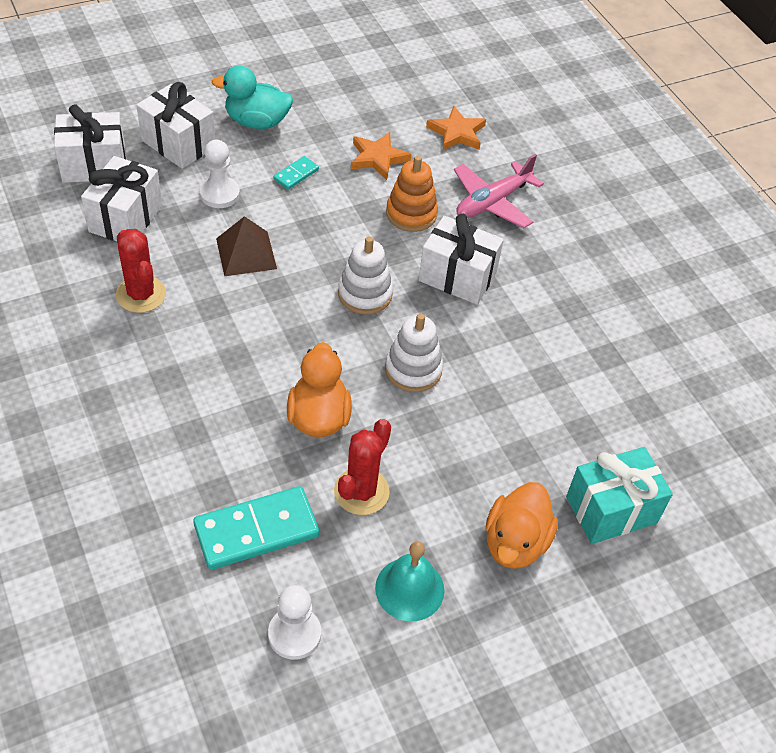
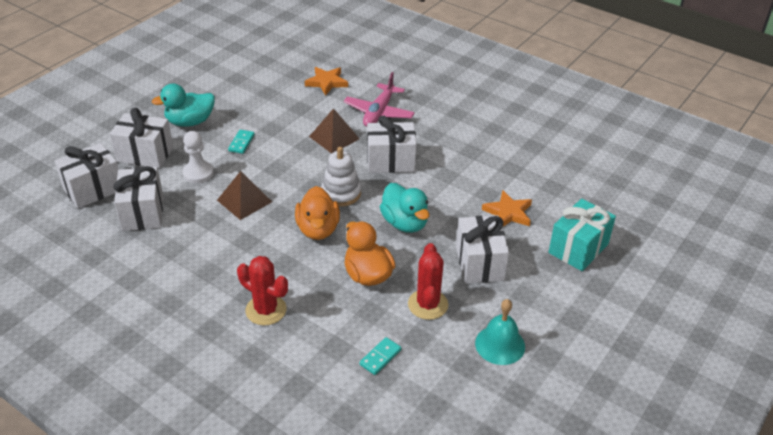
camera: 25 degrees left, 10 degrees down
(141, 294) = (190, 253): red cactus -> red cactus (266, 310)
(256, 531) = (380, 357): turquoise domino -> turquoise domino, size x0.49
(294, 634) = (451, 404): white pawn -> none
(378, 158) = (288, 114): orange star -> orange star (508, 213)
(411, 214) = (334, 137): orange stacking toy -> brown pyramid
(413, 369) = (405, 223): white stacking toy -> turquoise duck
(466, 468) = (480, 263): none -> white gift
(515, 543) = (540, 290): orange duck -> orange duck (318, 229)

